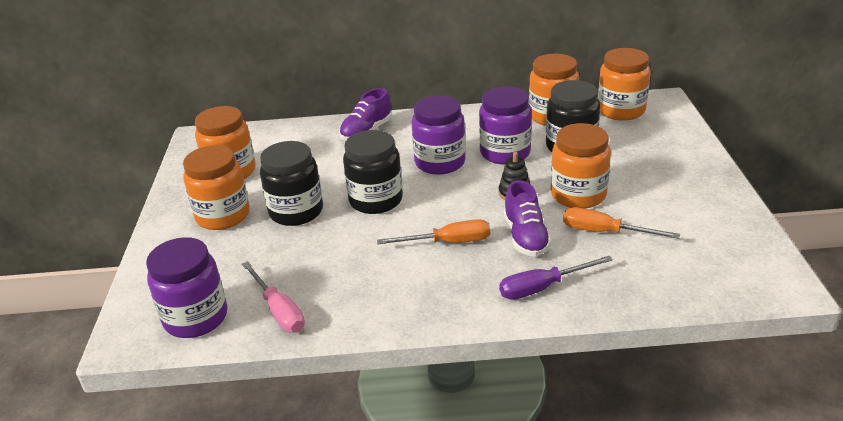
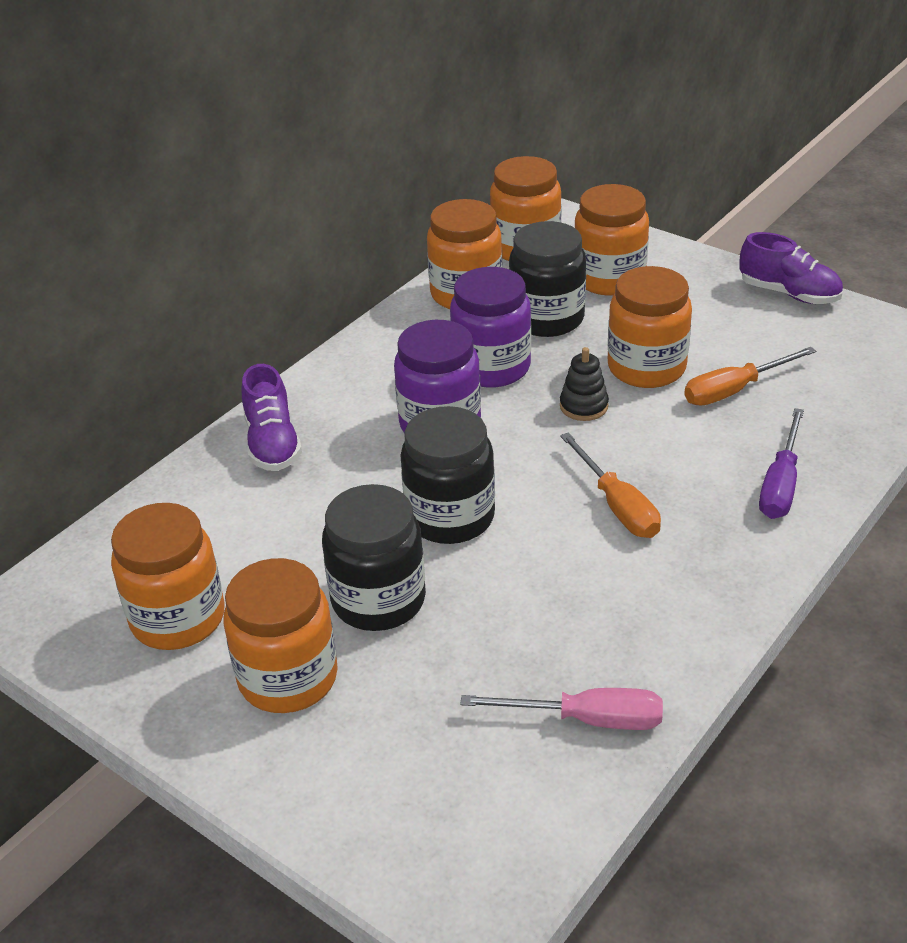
camera: 50 degrees left, 5 degrees up
(196, 318) = (510, 813): purple jar -> none
(448, 242) = (617, 506): orange screwdriver -> orange screwdriver turned 120 degrees clockwise
(526, 237) = (678, 445): purple shoe -> purple shoe (789, 294)
(638, 145) = (609, 279): none -> orange jar

